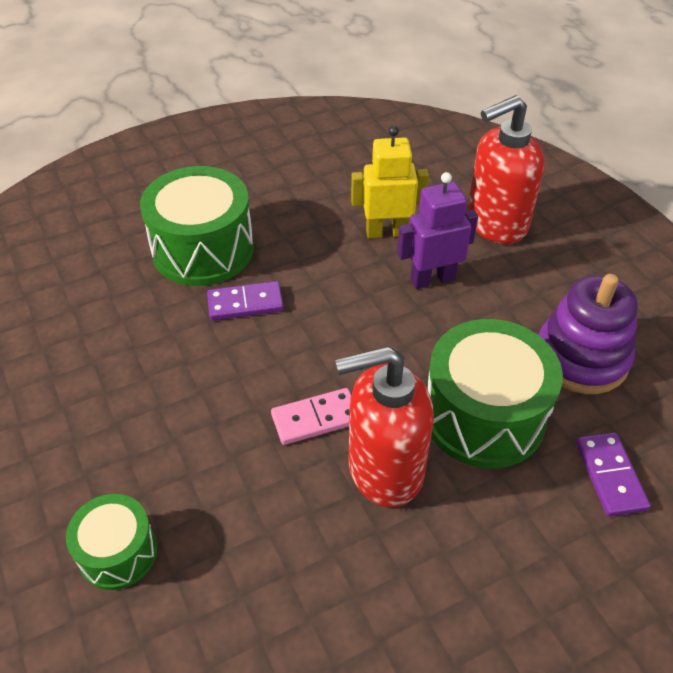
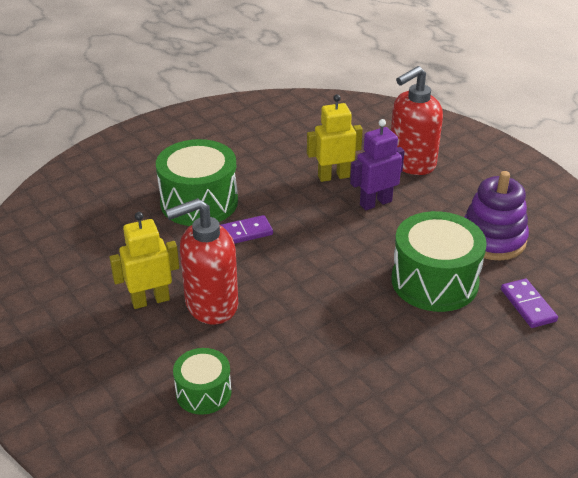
camera: 10 degrees left, 10 degrees down
(95, 391) = (150, 300): none -> yellow robot
(315, 418) = (317, 297): pink domino -> none
(384, 470) = (375, 321): red soap dispenser -> red soap dispenser (211, 305)

